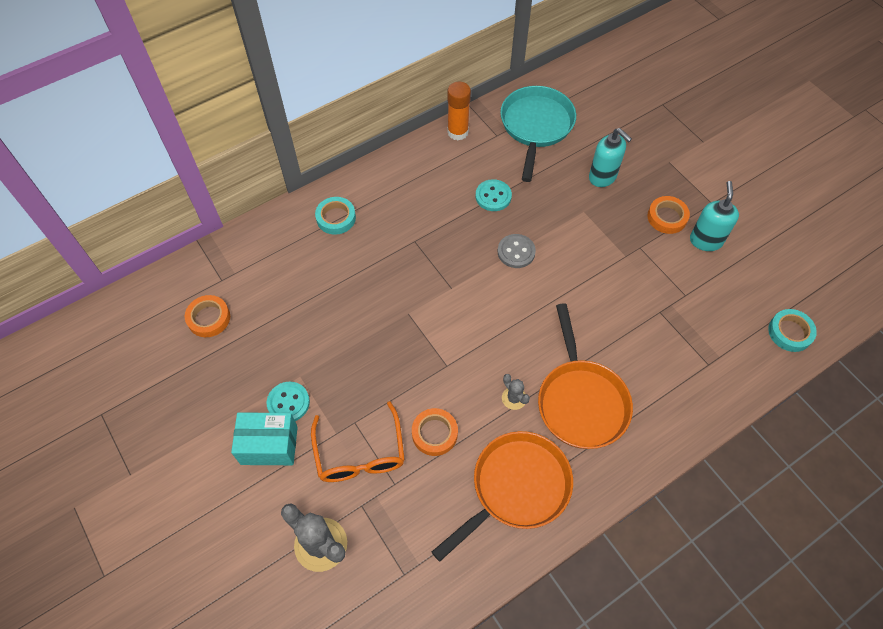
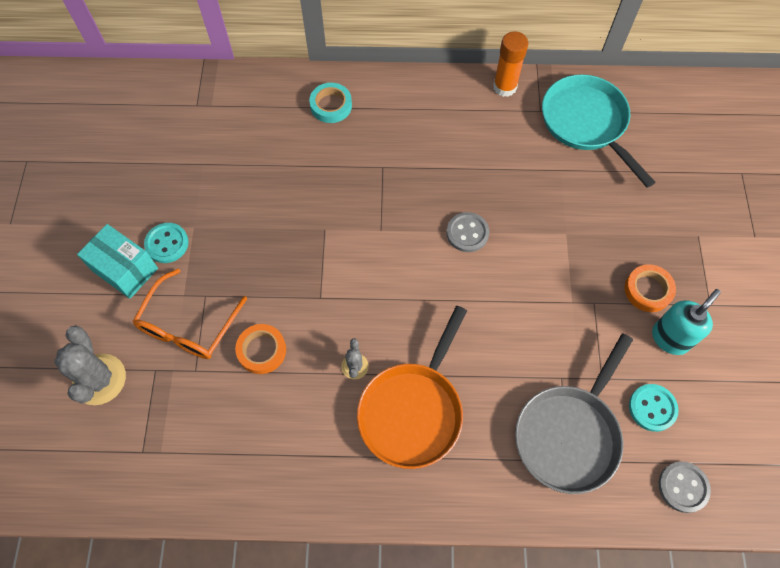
camera: 35 degrees right, 5 degrees up
(209, 318) = (162, 132): orange tape -> none
(493, 196) = (488, 167): turquoise button -> turquoise button (652, 408)
(516, 488) = (291, 447): orange pan -> none
(536, 126) = (586, 123): turquoise pan -> turquoise pan turned 75 degrees counterclockwise
(602, 177) = (614, 211): turquoise soap dispenser -> none
(695, 346) = (569, 434): none -> grey pan
(790, 332) = (683, 487): turquoise tape -> grey button

